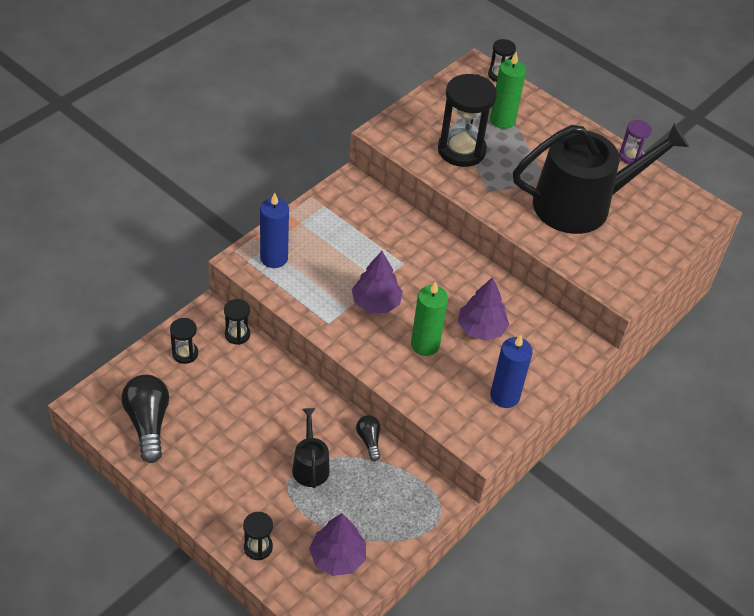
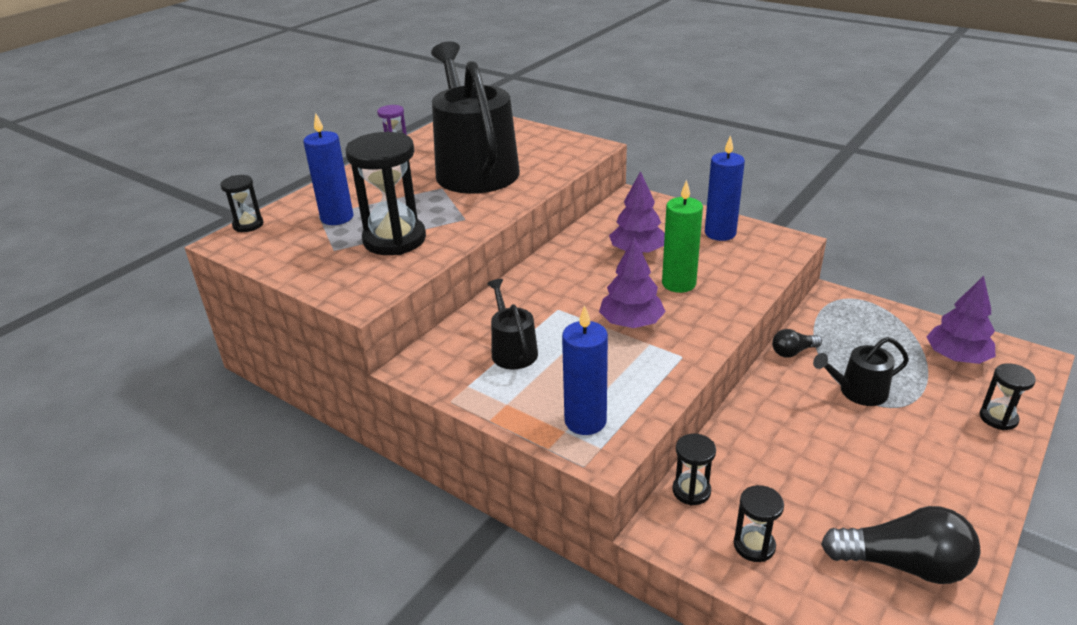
camera: 90 degrees left, 15 degrees down
(148, 423) = (903, 564): black light bulb -> black light bulb turned 150 degrees counterclockwise
(357, 232) = (512, 350): none -> black watering can
(502, 120) = (337, 218): green candle -> blue candle

